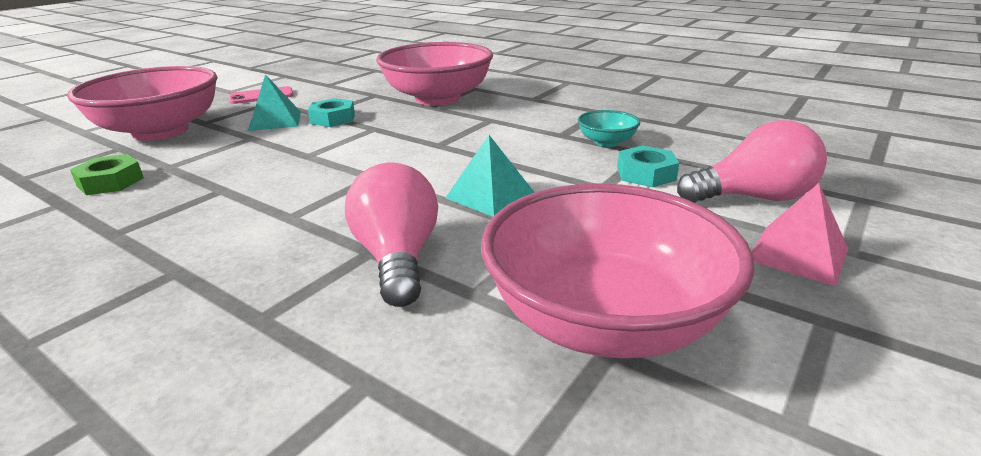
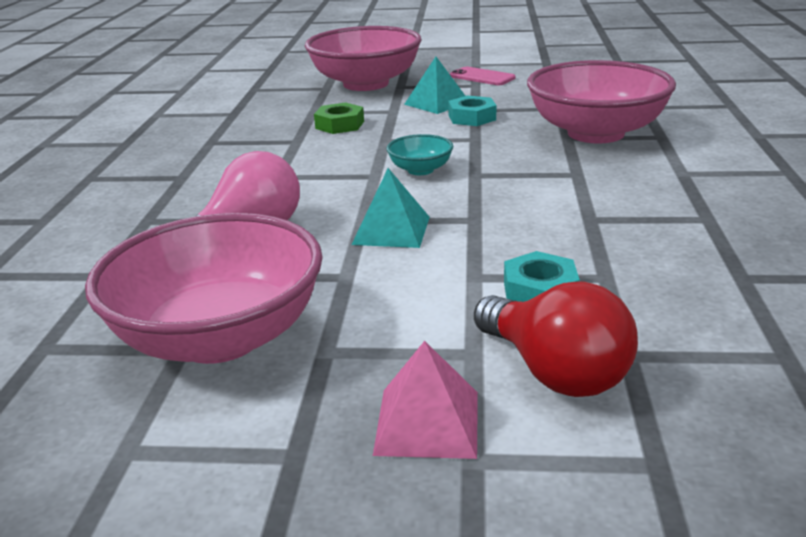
camera: 60 degrees right, 0 degrees up
(110, 182) = (273, 110): green nut -> green nut (339, 125)
(606, 142) = (604, 247): turquoise bowl -> turquoise bowl (420, 170)
(753, 198) = (555, 372): pink light bulb -> red light bulb

